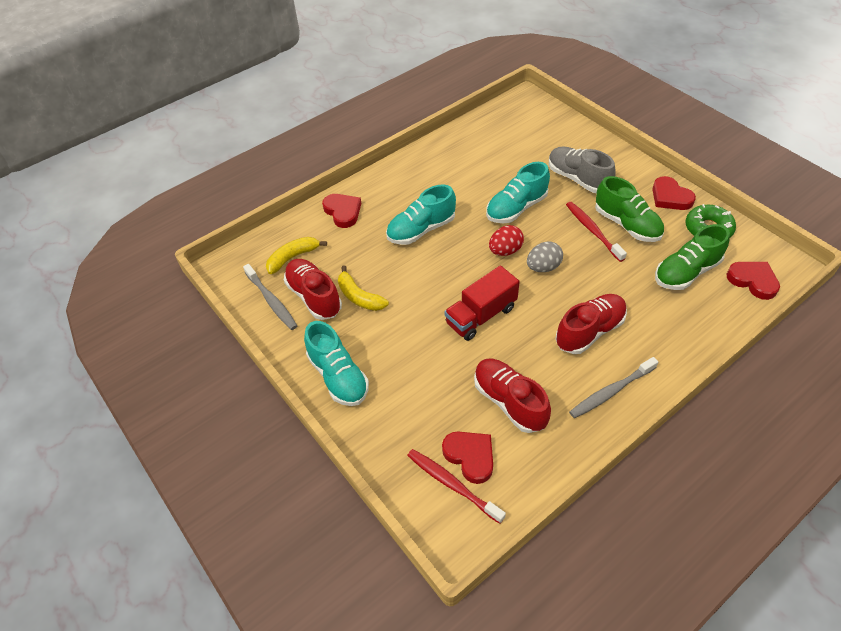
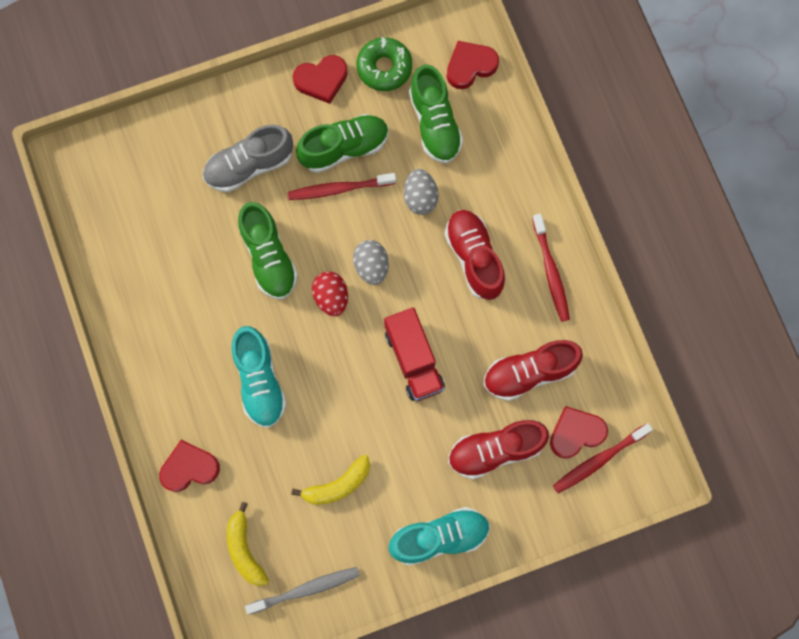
camera: 75 degrees left, 25 degrees up
(314, 296) = (318, 537): red shoe -> red shoe (495, 450)
(516, 208) = (269, 257): turquoise shoe -> green shoe
(611, 391) = (551, 271): grey toothbrush -> red toothbrush
(618, 281) = (420, 197): none -> grey egg

